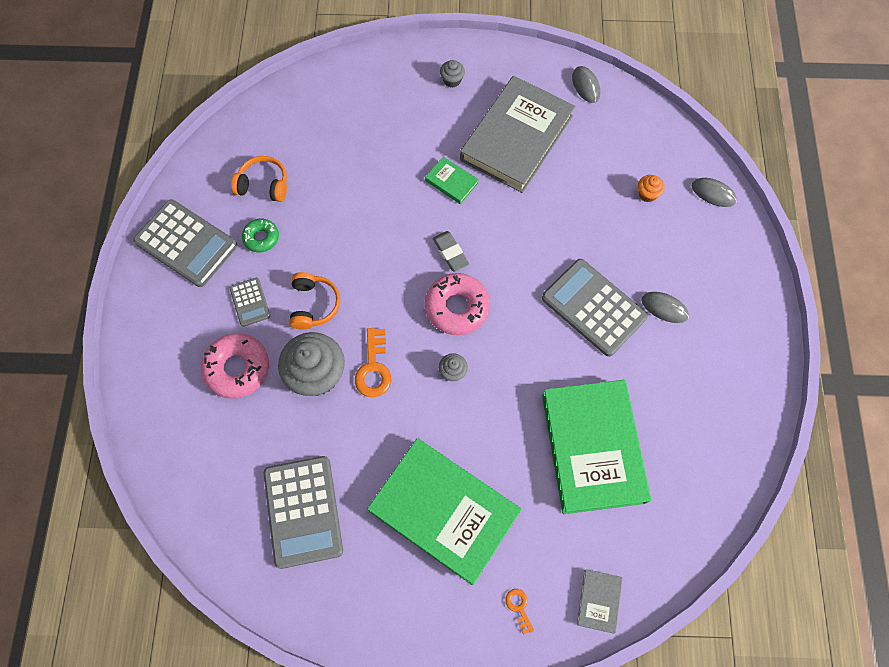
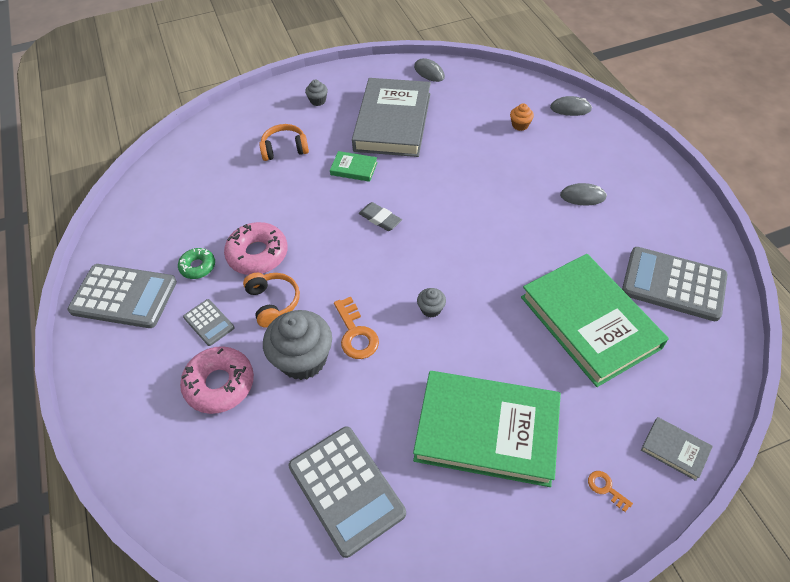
camera: 20 degrees left, 15 degrees down
(263, 185) = (182, 225): orange headphones -> orange headphones (285, 149)
(457, 307) = (407, 257): pink donut -> pink donut (257, 254)
(593, 307) = (525, 216): grey calculator -> grey calculator (673, 284)
(599, 601) = (674, 449): grey book -> grey book turned 45 degrees counterclockwise

